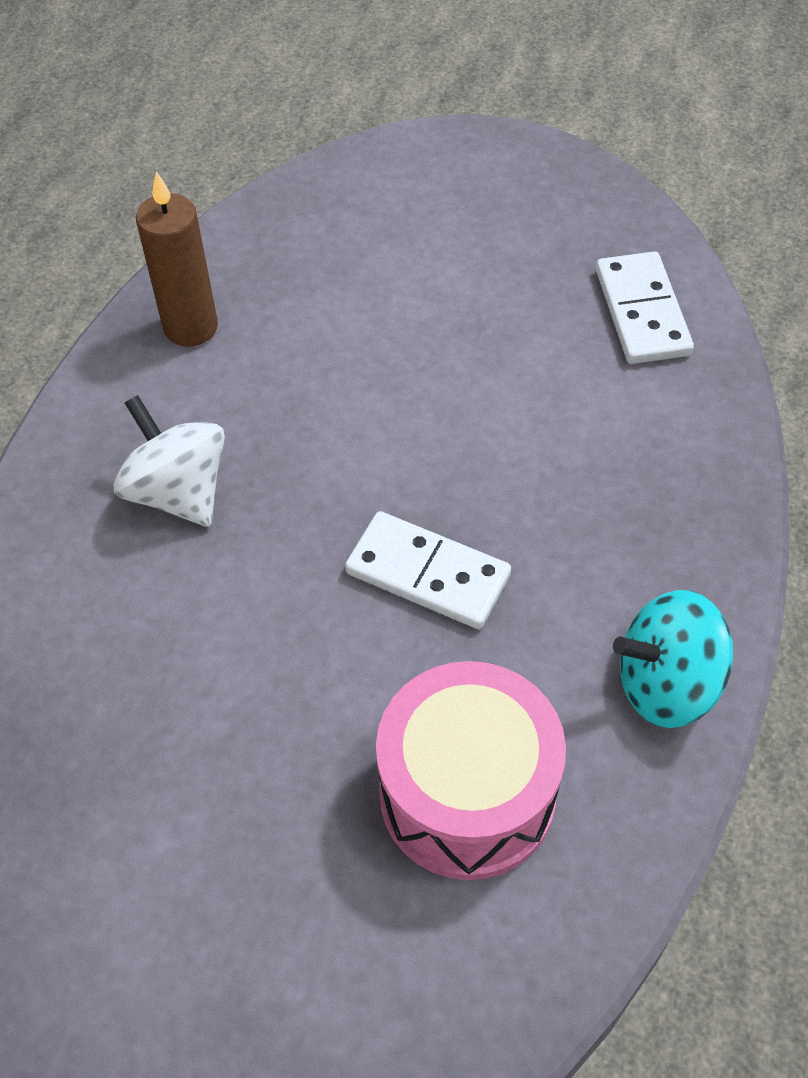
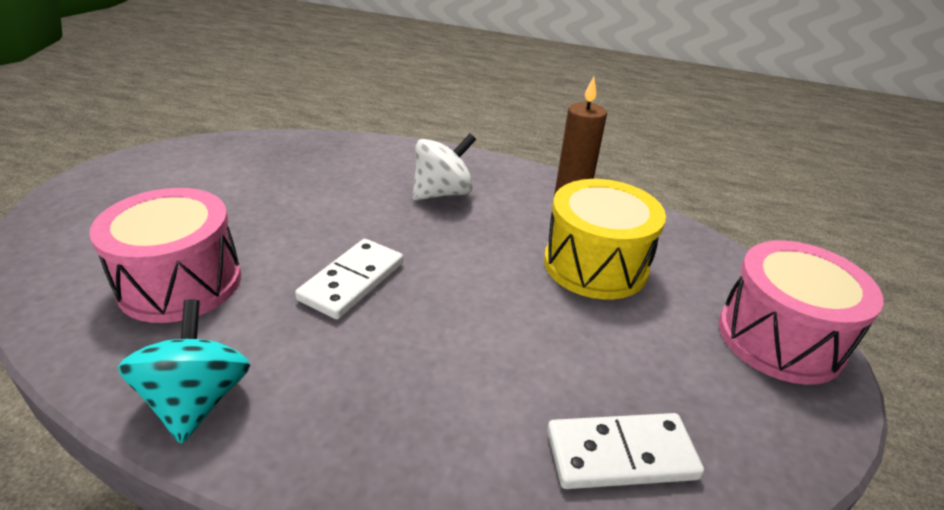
camera: 90 degrees right, 20 degrees down
(350, 309) = (595, 265): none -> yellow drum
(459, 169) = (779, 338): none -> pink drum

